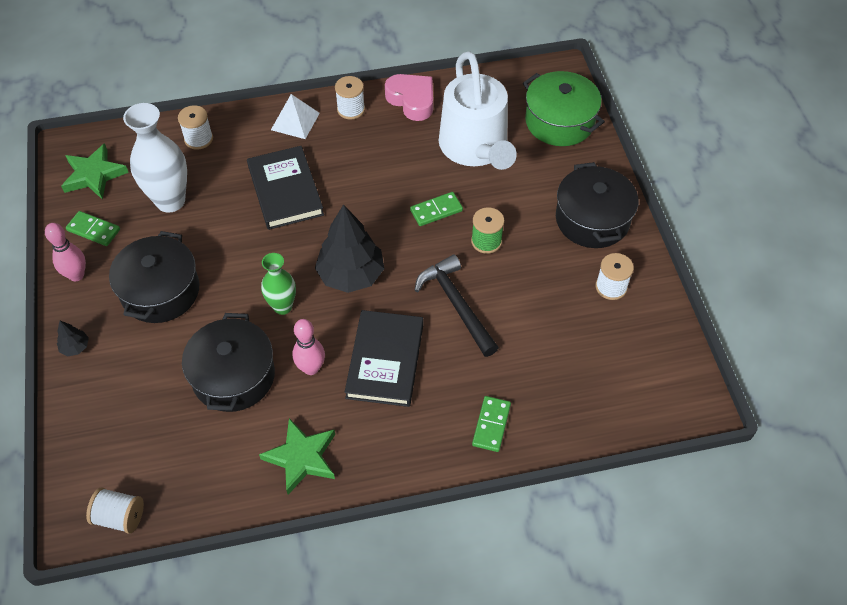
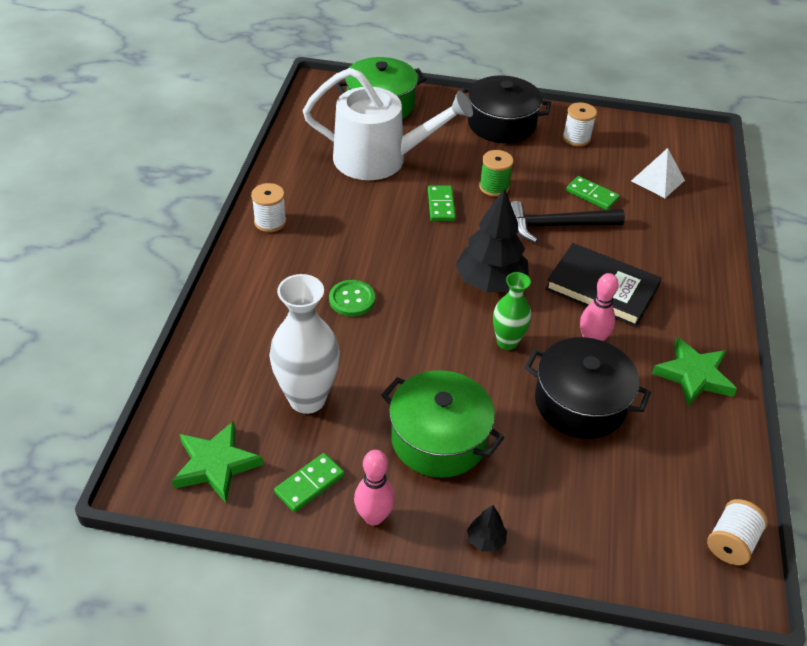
camera: 70 degrees left, 10 degrees down
(160, 291) = (439, 439): black pot -> green pot
(198, 139) = (225, 351): white spool -> none
(285, 190) = (352, 299): black book -> green button
(295, 121) = (256, 266): white pyramid -> white pyramid (657, 180)
(412, 100) = (289, 179): pink heart -> none
(491, 425) = (691, 244): green domino -> green domino (591, 195)

